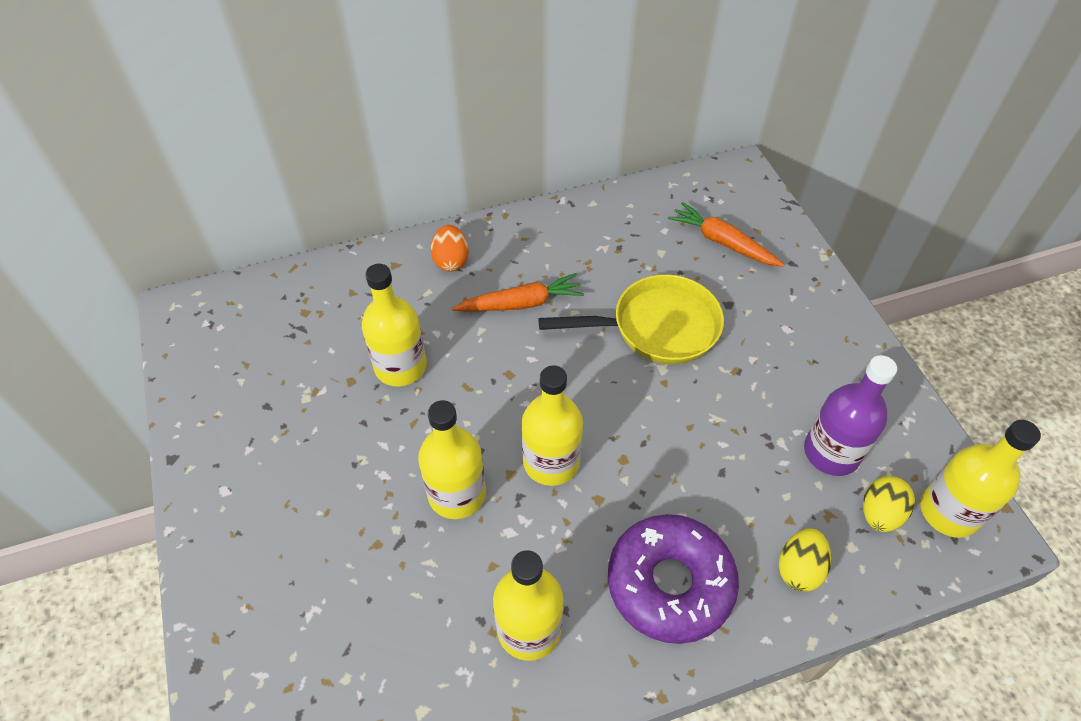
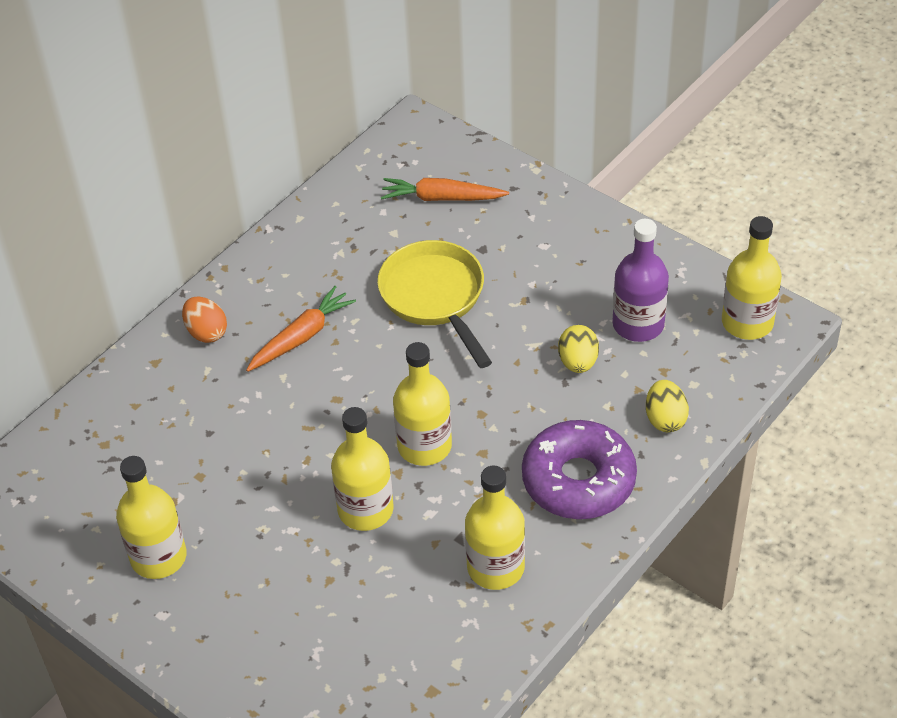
camera: 30 degrees left, 5 degrees down
(400, 366) = (235, 442): yellow bottle -> yellow bottle (158, 557)
(657, 327) = (435, 298): yellow pan -> yellow pan turned 75 degrees counterclockwise
(879, 514) = (699, 350): yellow egg -> yellow egg (578, 362)

